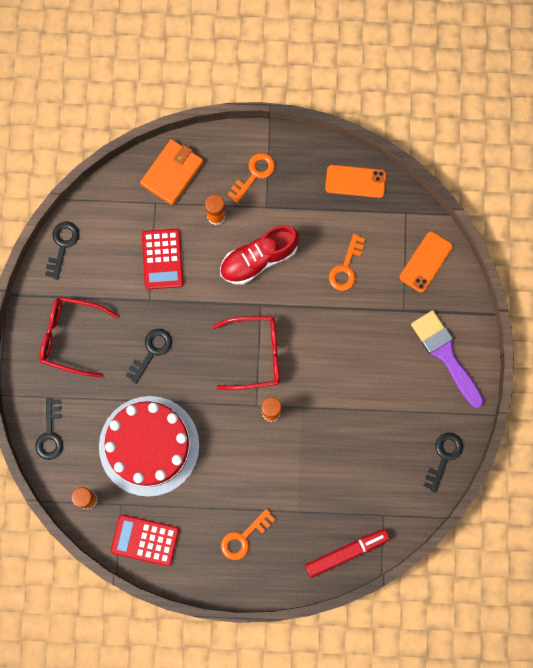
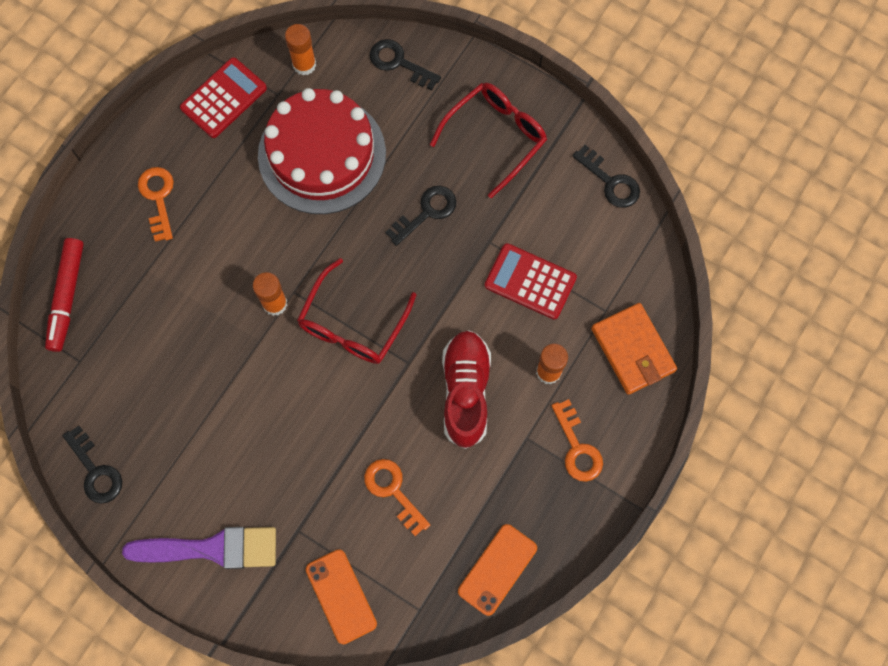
camera: 120 degrees right, 5 degrees down
(151, 351) = (426, 212): black key -> black key turned 105 degrees counterclockwise

